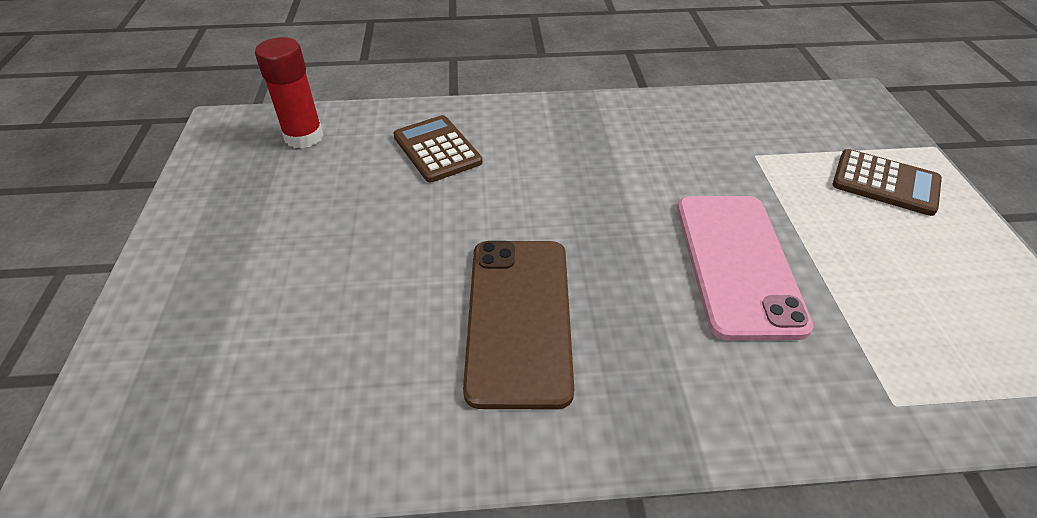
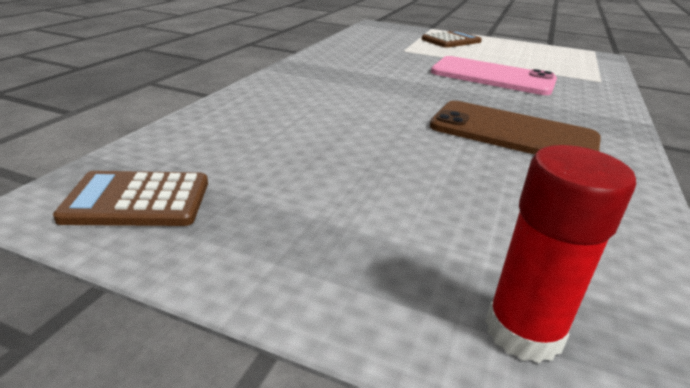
camera: 65 degrees left, 15 degrees down
(304, 137) = (171, 161): red glue stick -> red glue stick (523, 331)
(437, 149) = (286, 113): brown calculator -> brown calculator (137, 200)

